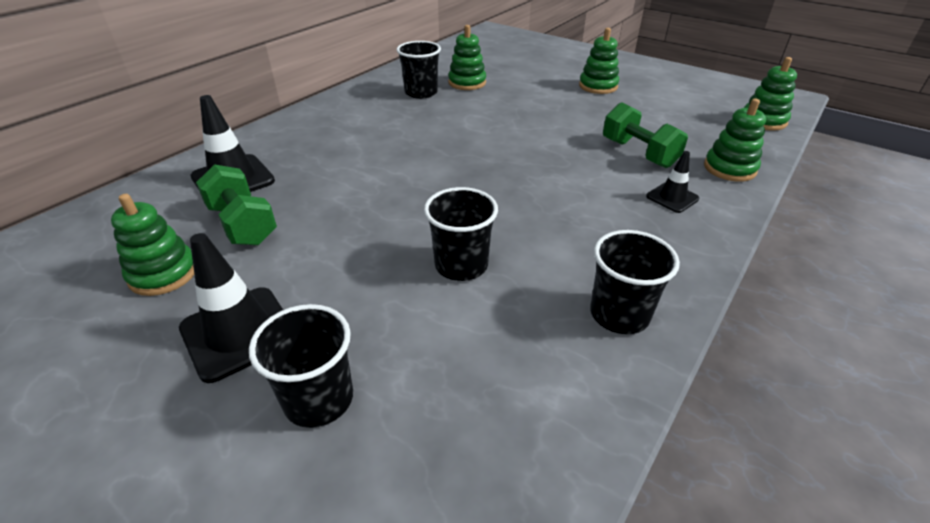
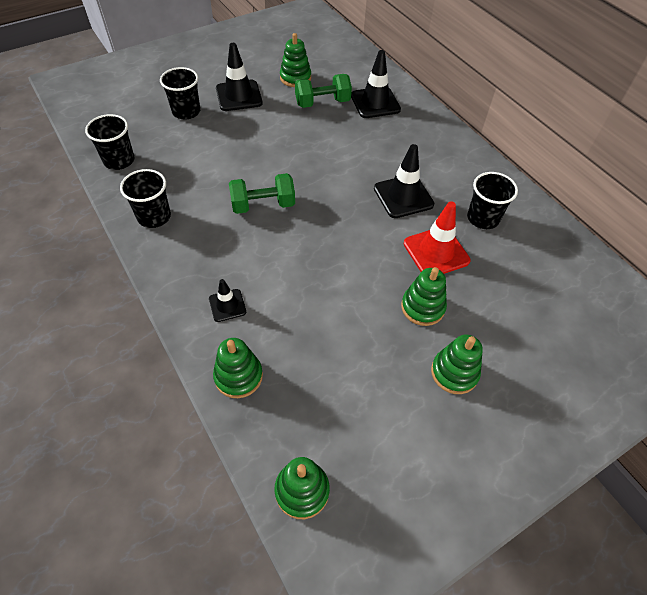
camera: 110 degrees right, 15 degrees up
(418, 131) = (403, 196): none -> black traffic cone
(461, 265) = (233, 172): black cup -> black cup (119, 160)
(467, 83) = (498, 259): green stacking toy -> green stacking toy (422, 307)
(483, 106) = (436, 252): none -> red traffic cone
(638, 153) = (298, 323): green dumbbell -> green dumbbell (263, 205)

